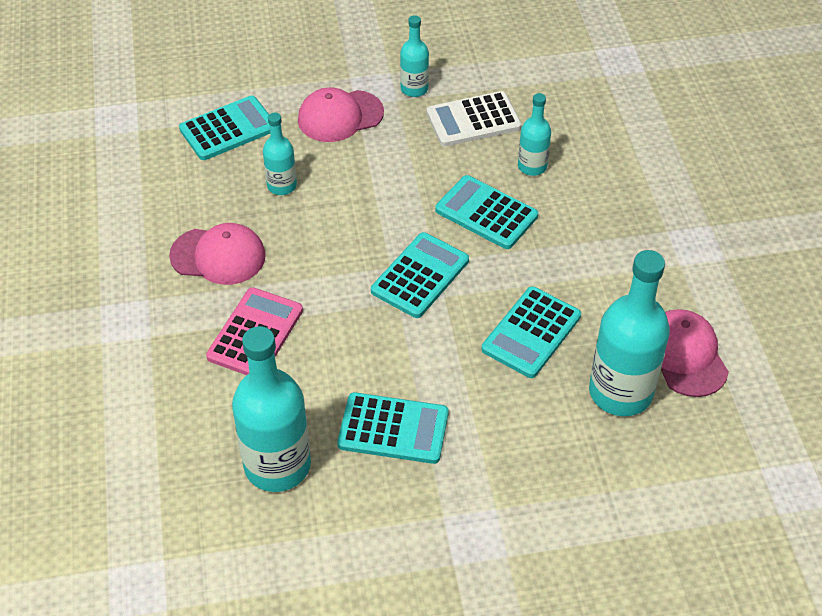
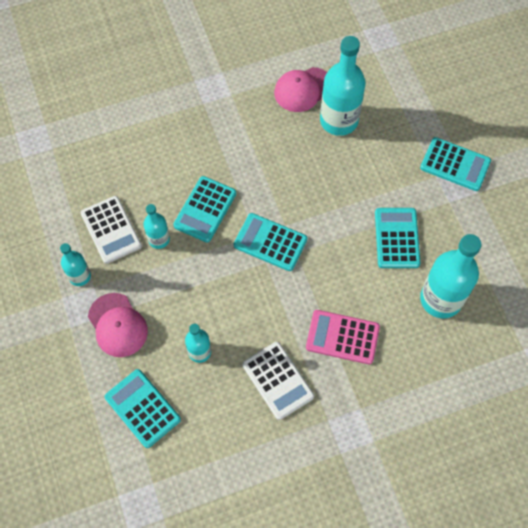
camera: 100 degrees left, 15 degrees up
(218, 256) = (277, 380): pink cap -> white calculator
(531, 333) = (304, 171): turquoise calculator -> turquoise calculator (455, 165)
(532, 166) = (155, 186): turquoise bottle -> turquoise bottle (159, 239)

